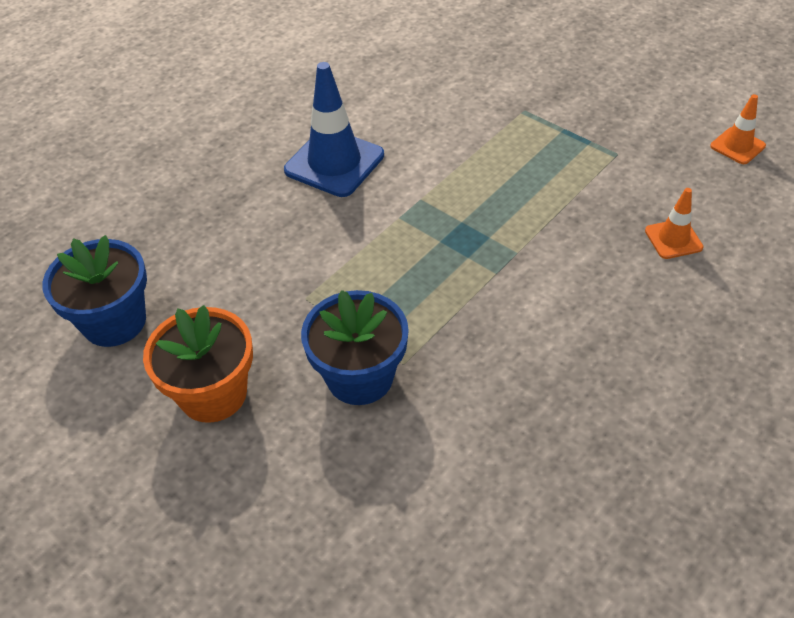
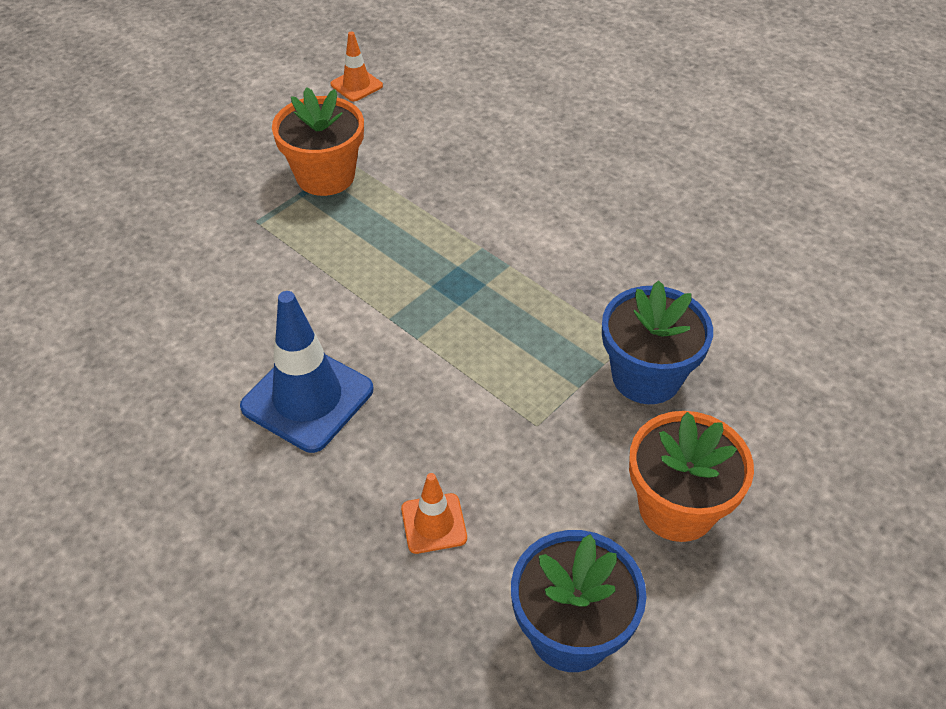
camera: 90 degrees left, 0 degrees up
(592, 142) = (325, 176): none -> orange flower pot
(673, 239) = (475, 143): orange traffic cone -> orange traffic cone (434, 523)

